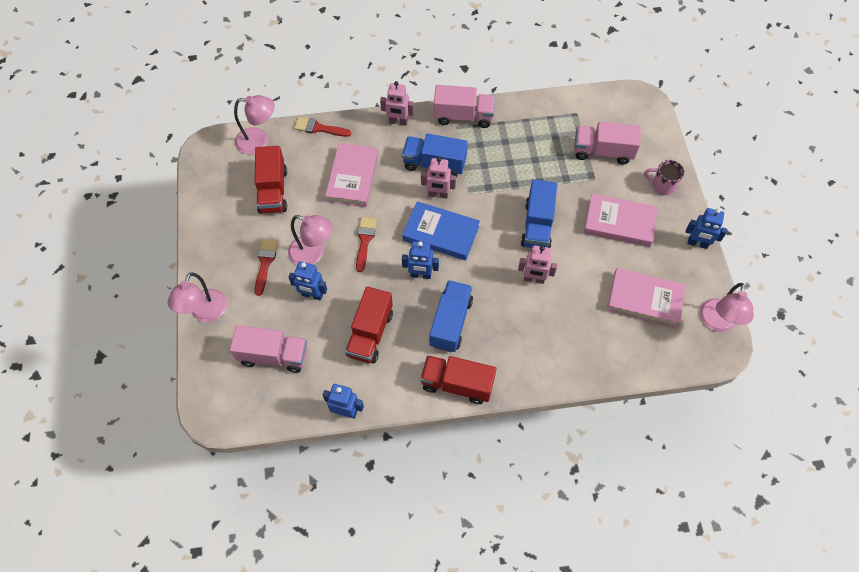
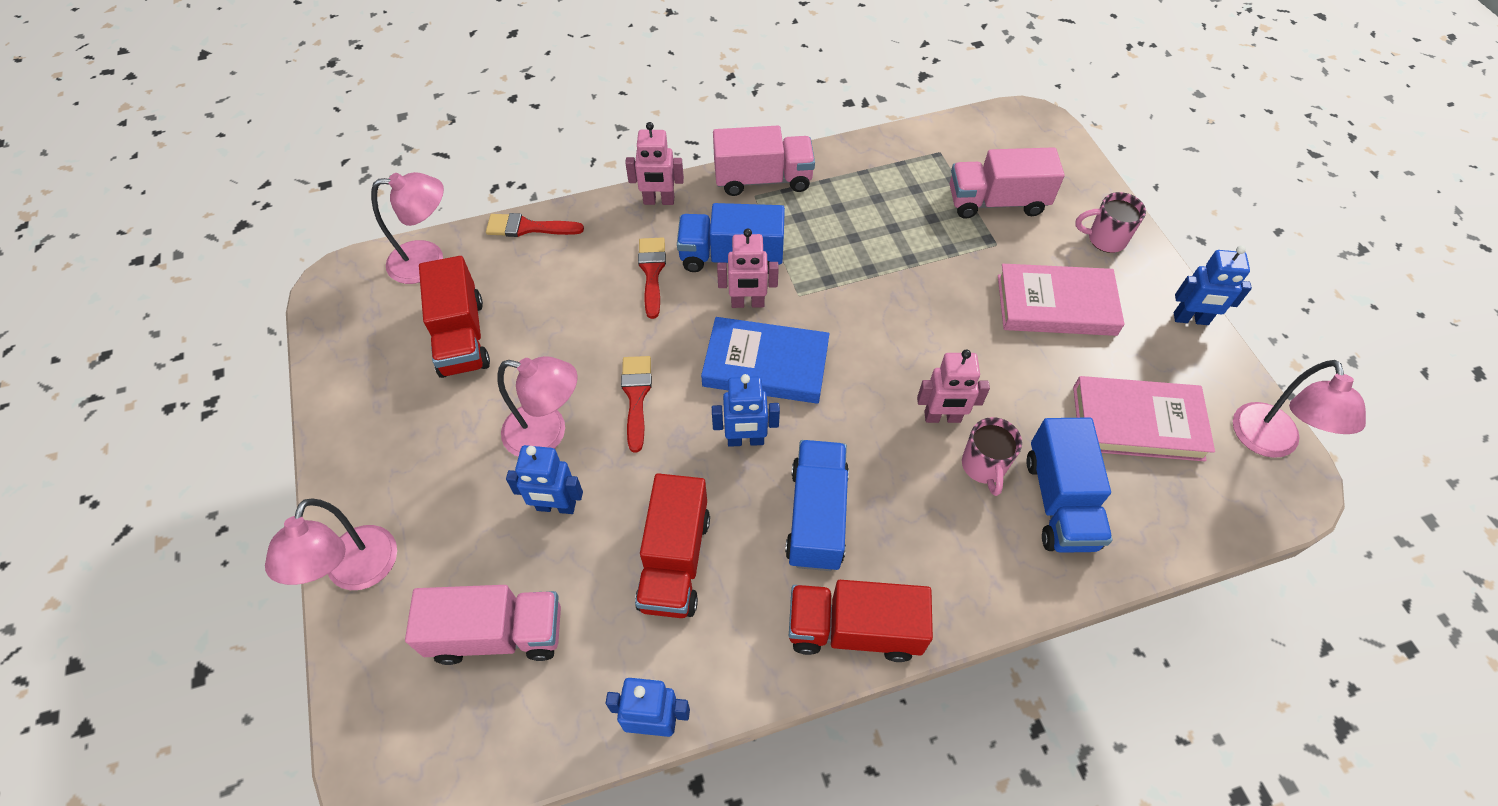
camera: 10 degrees left, 5 degrees down
(265, 263) = (462, 462): red brush -> red brush (652, 272)
(352, 177) = (597, 296): pink book -> none
(537, 225) = (924, 328): blue truck -> blue truck (1060, 501)
(549, 310) = (984, 467): none -> pink mug

